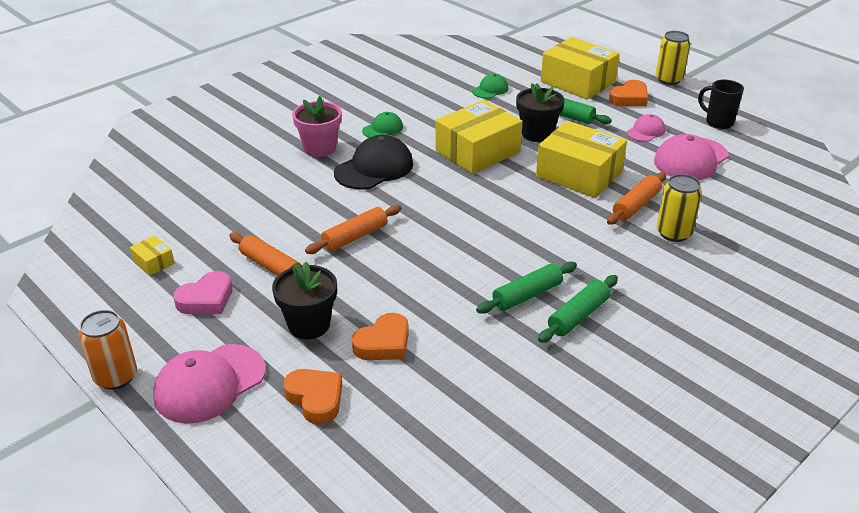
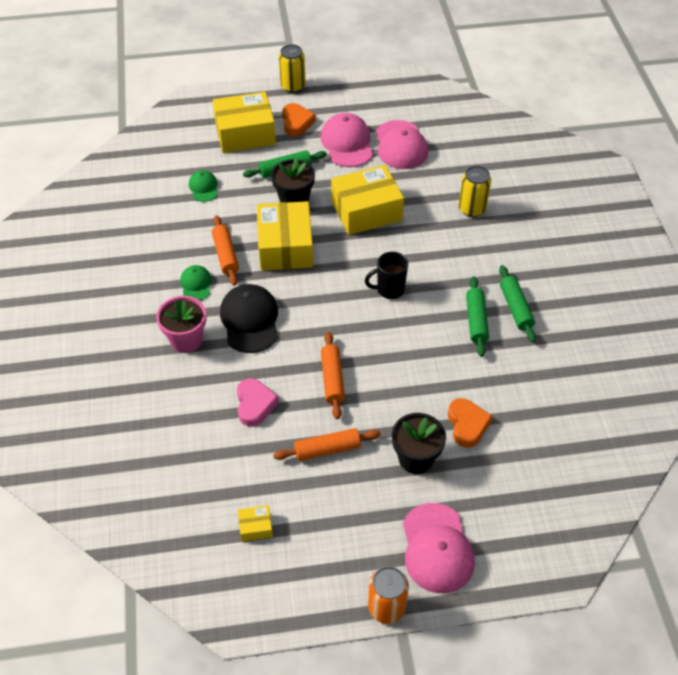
camera: 55 degrees left, 15 degrees up
(206, 299) = (335, 510): pink heart -> pink heart (255, 404)
(315, 398) = (496, 491): orange heart -> none
(636, 205) = (428, 206): orange rolling pin -> orange rolling pin (226, 255)
(646, 131) = (347, 143): pink cap -> pink cap, size x1.82
(718, 122) = (371, 102): black mug -> black mug (389, 289)

